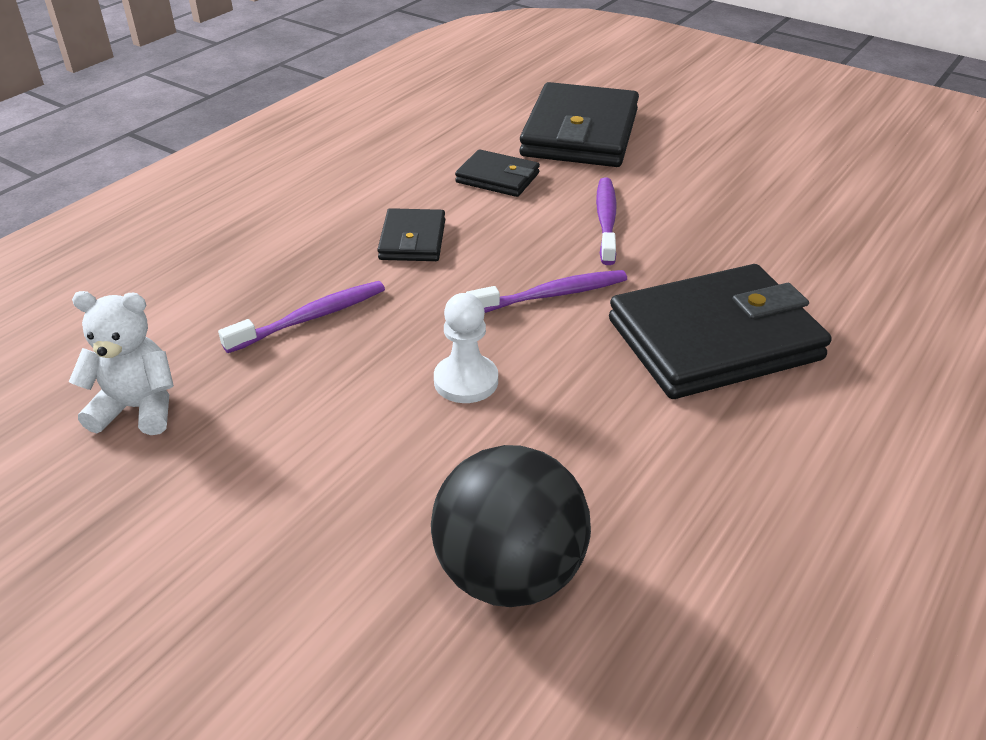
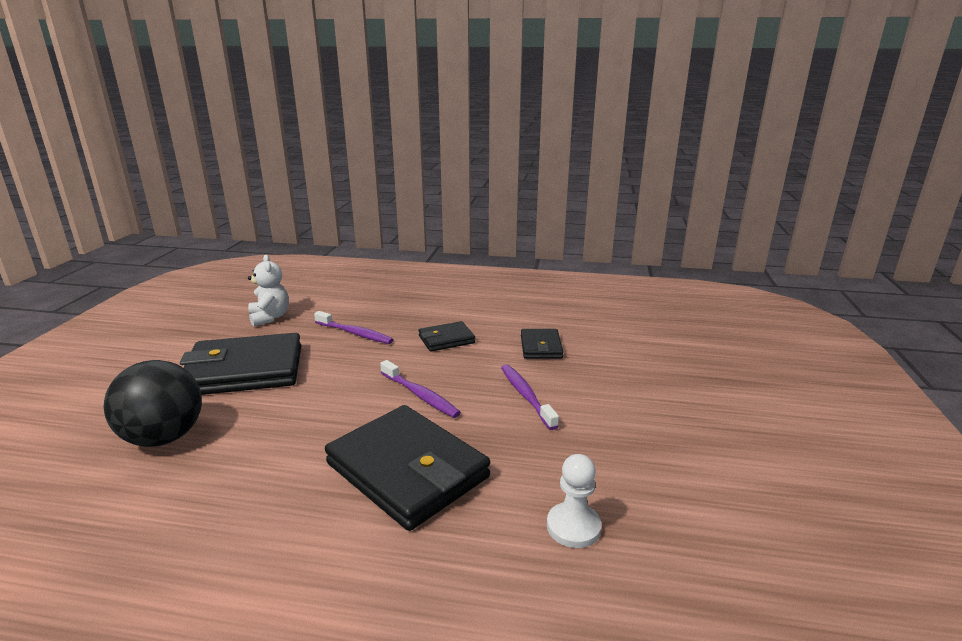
camera: 65 degrees right, 15 degrees down
(466, 381) = (319, 387): white pawn -> white pawn (573, 527)
(580, 133) = (636, 361): black wallet -> black wallet (245, 370)
(606, 220) = (526, 396): purple toothbrush -> purple toothbrush turned 90 degrees counterclockwise

